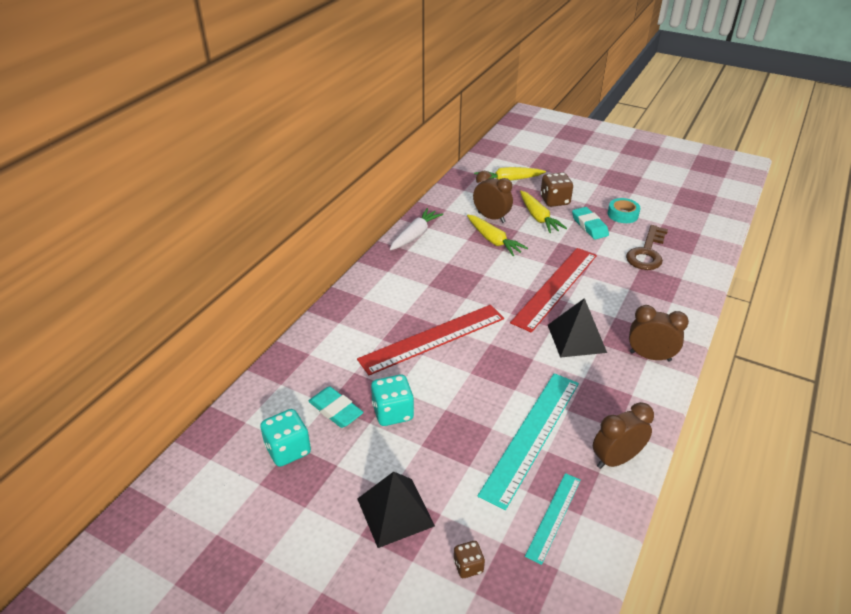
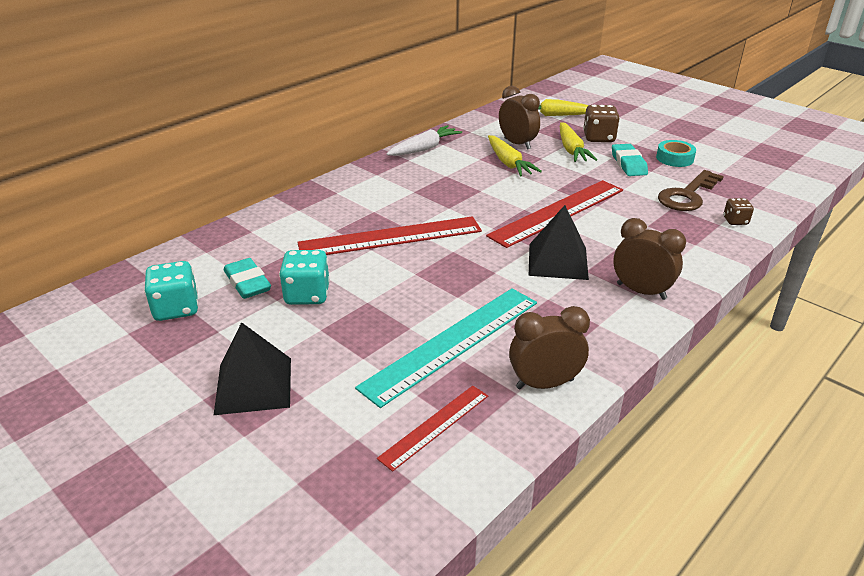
camera: 15 degrees right, 5 degrees down
(468, 566) = (304, 454): brown dice -> brown dice (735, 221)
(553, 516) = (435, 426): turquoise ruler -> red ruler

